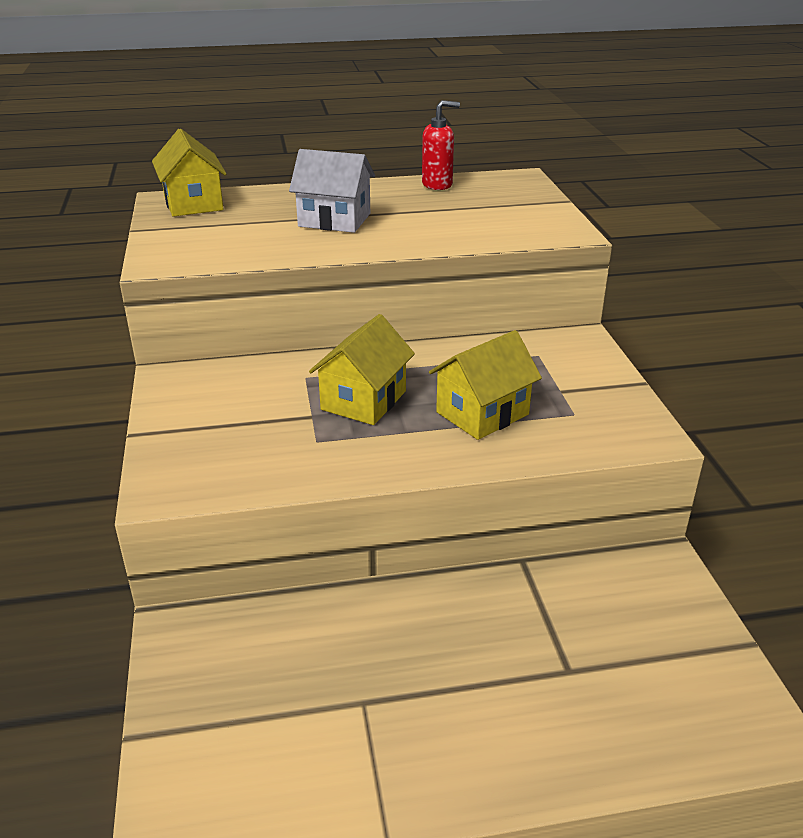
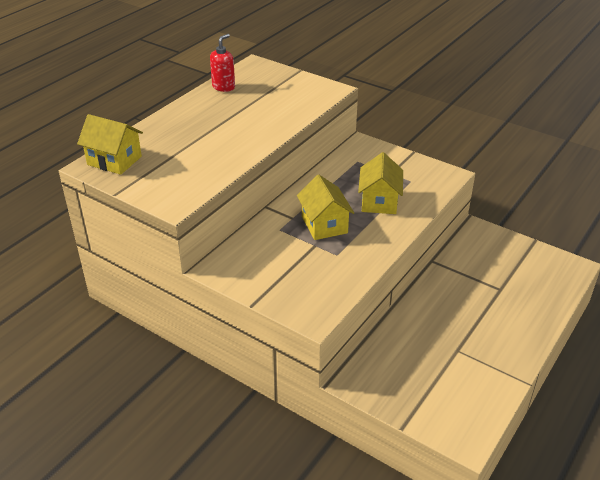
camera: 45 degrees left, 5 degrees up
(334, 220) = (214, 133): white house -> none

